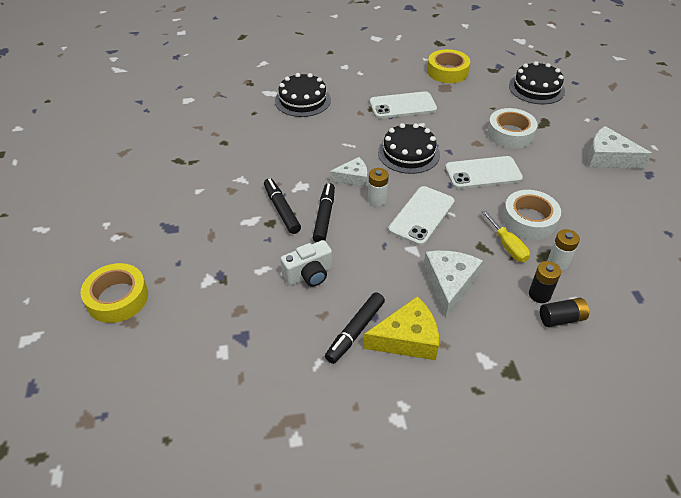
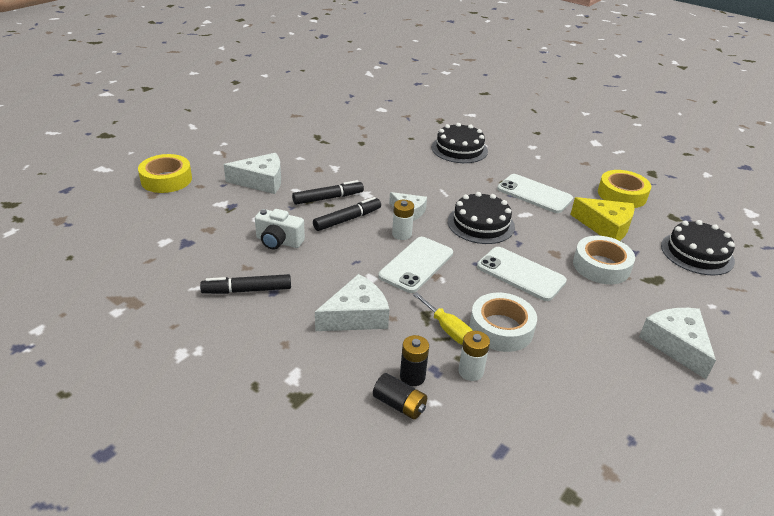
camera: 45 degrees right, 10 degrees down
(205, 235) = (261, 181): none -> white cheese
(281, 210) = (328, 198): black marker -> black marker turned 45 degrees clockwise
(407, 338) = (269, 320): yellow cheese -> yellow cheese (605, 227)
(421, 216) = (416, 264): white phone -> white phone turned 45 degrees counterclockwise
(507, 246) = (448, 329): yellow screwdriver -> yellow screwdriver turned 60 degrees counterclockwise

